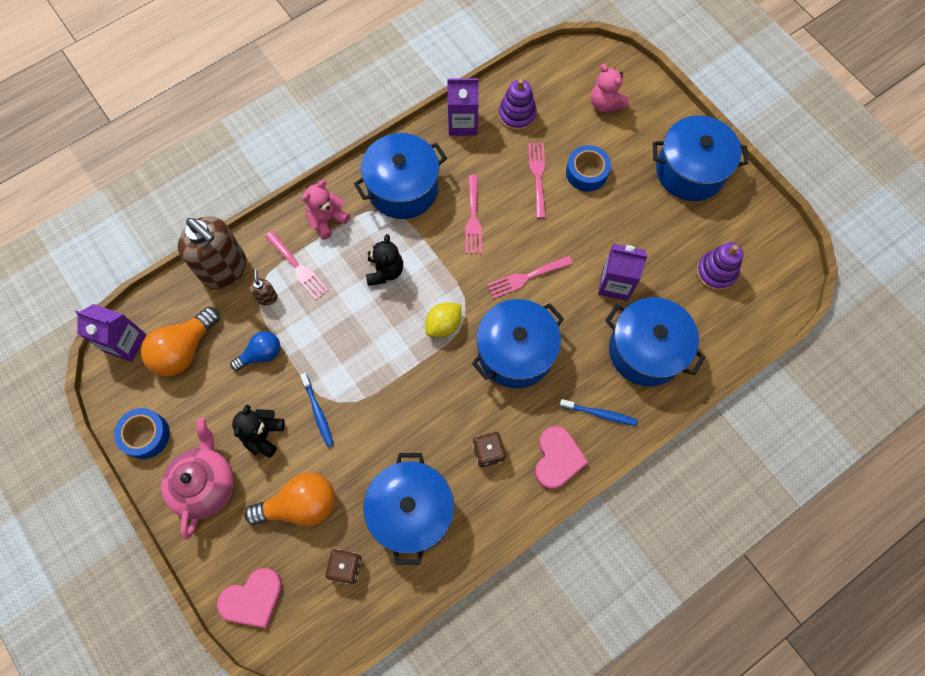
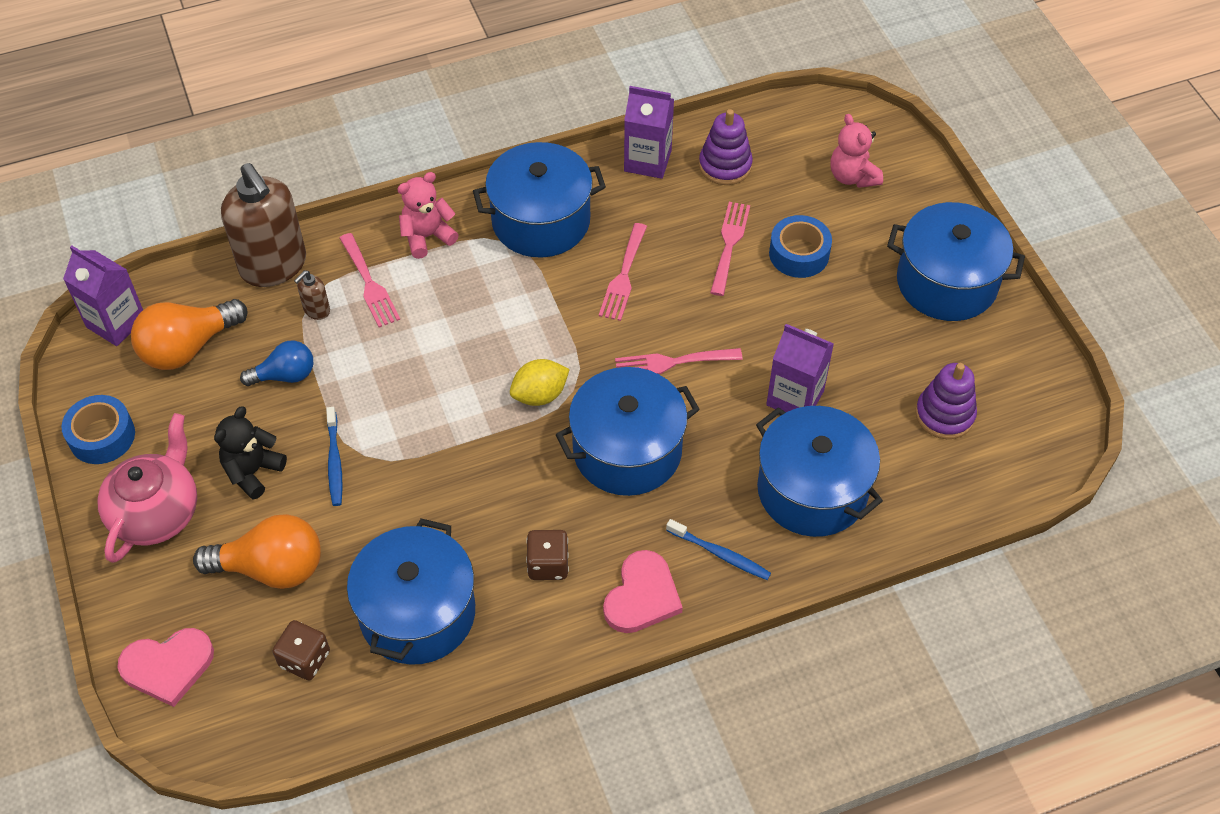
camera: 15 degrees right, 15 degrees down
(267, 297) = (316, 310): brown soap dispenser -> brown soap dispenser turned 150 degrees counterclockwise
(385, 271) = (483, 313): black teddy bear -> none

